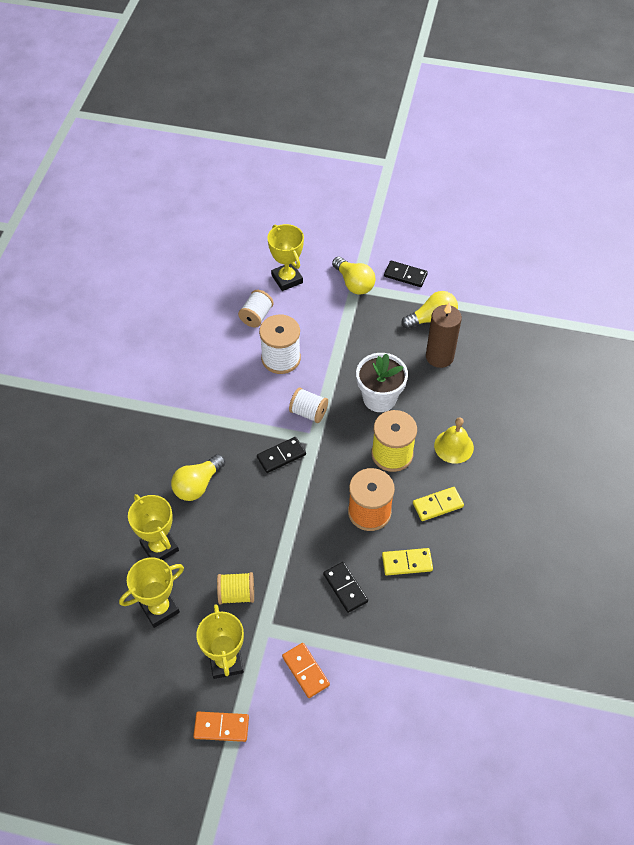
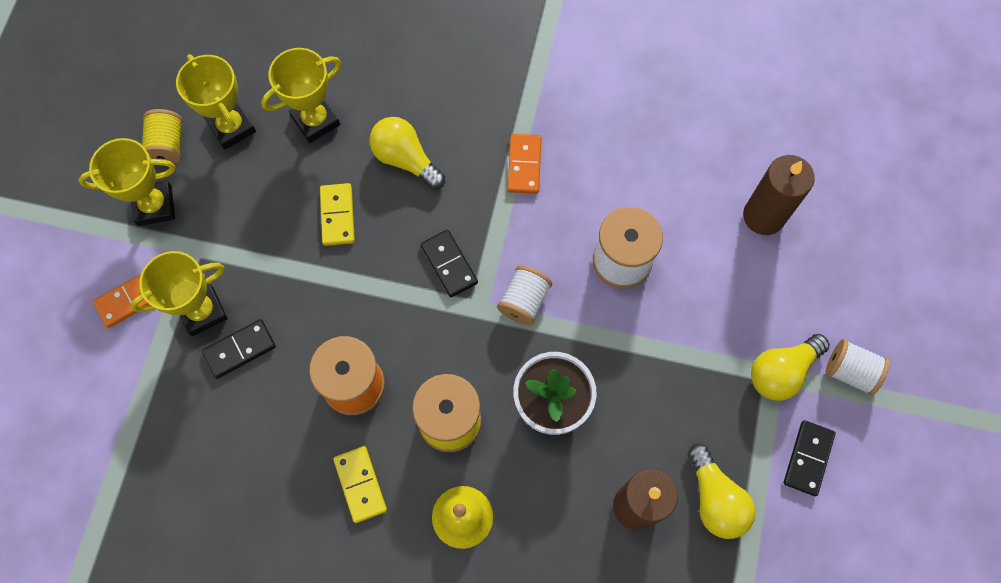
camera: 90 degrees right, 15 degrees up
(221, 727) = (74, 204): orange domino -> orange domino (524, 165)
(236, 594) = (243, 214): yellow spool -> yellow spool (168, 146)
(252, 285) = (763, 216): none -> brown candle
(256, 316) = (701, 224): white spool -> white spool (850, 371)
(287, 279) = (781, 267): yellow trophy -> yellow trophy (202, 311)
(407, 563) = (270, 434): yellow domino -> yellow domino (337, 215)

